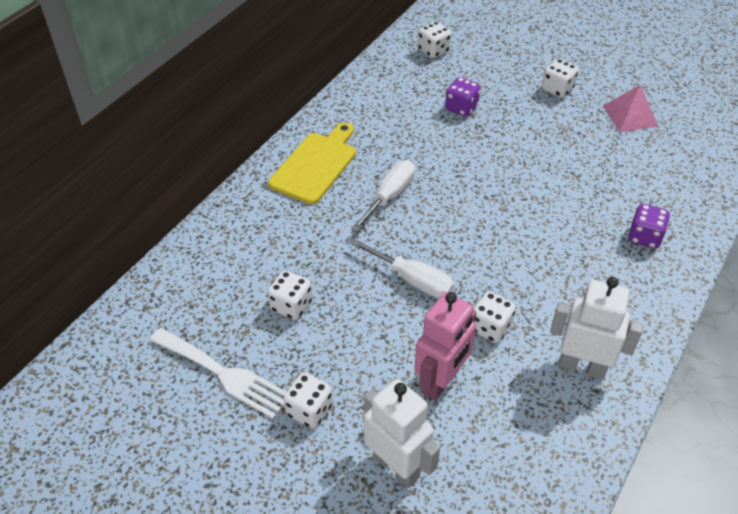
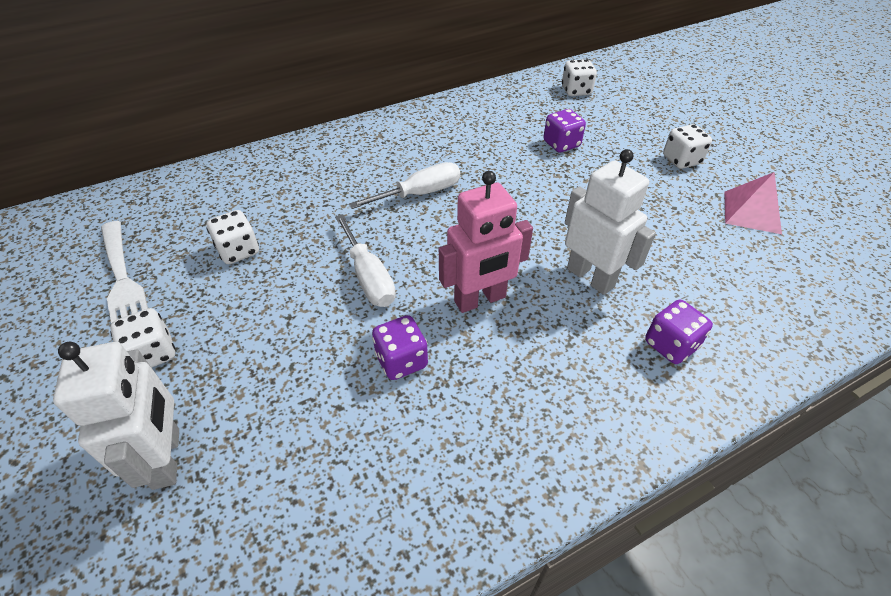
camera: 30 degrees right, 0 degrees up
(316, 165) = (379, 145): yellow cutting board -> none
(441, 381) = (298, 391): pink robot -> pink robot (480, 300)
(490, 328) = (401, 361): white dice -> purple dice
(582, 366) = (468, 458): white robot -> white robot (590, 277)

